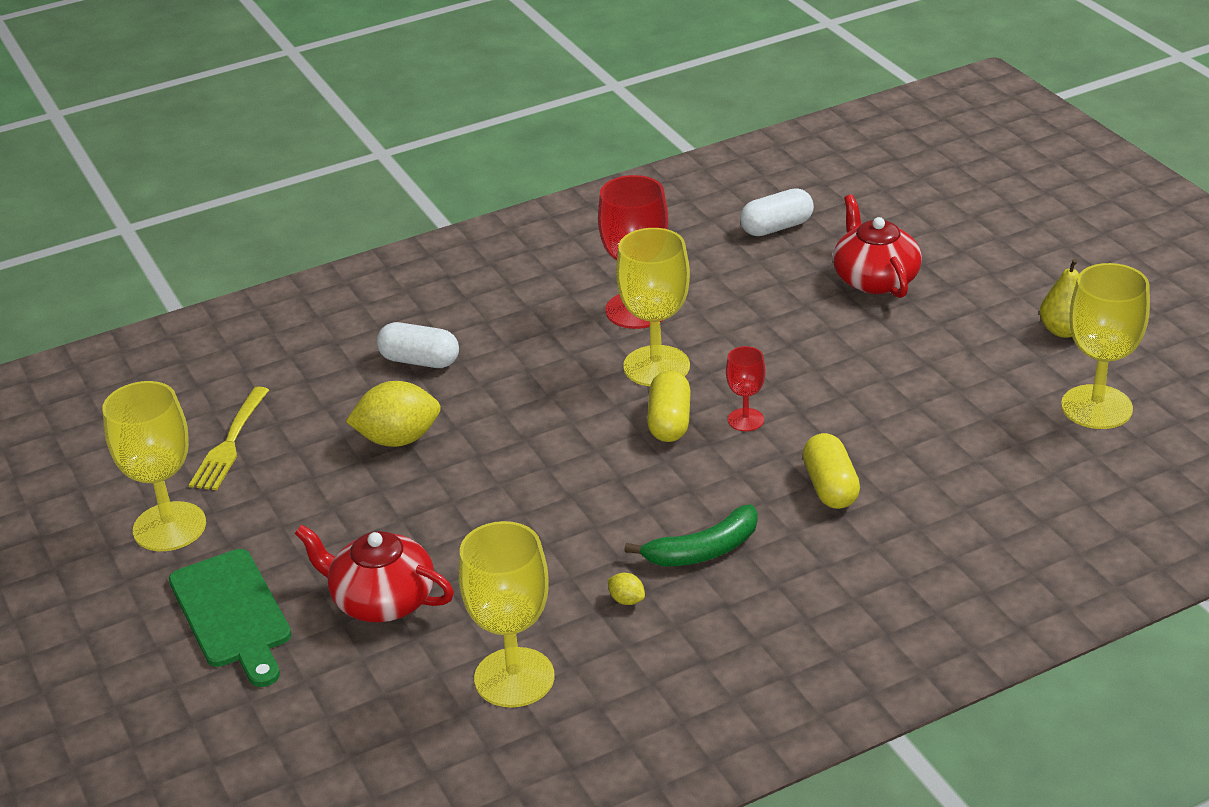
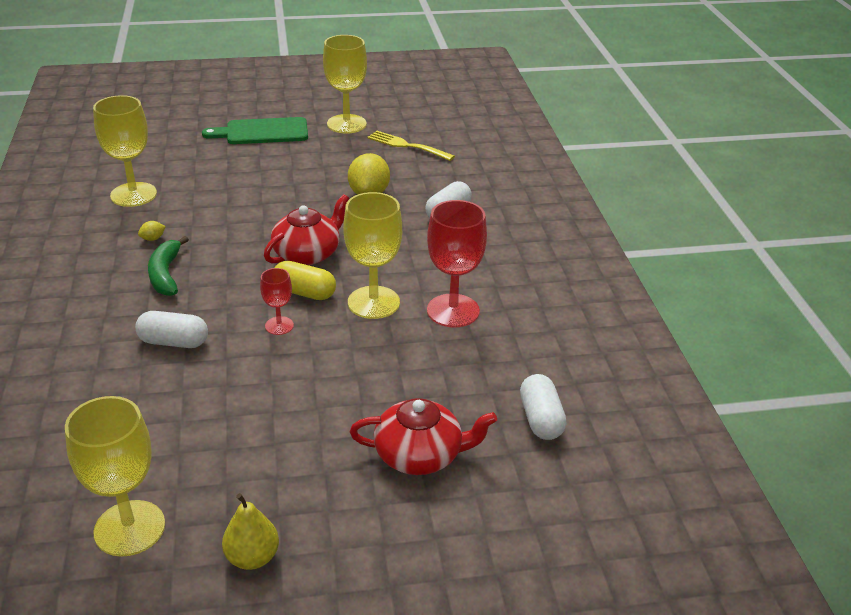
camera: 105 degrees right, 0 degrees up
(381, 600) = (232, 169): red teapot -> red teapot (307, 254)
(830, 487) = (174, 342): yellow capsule -> white capsule

